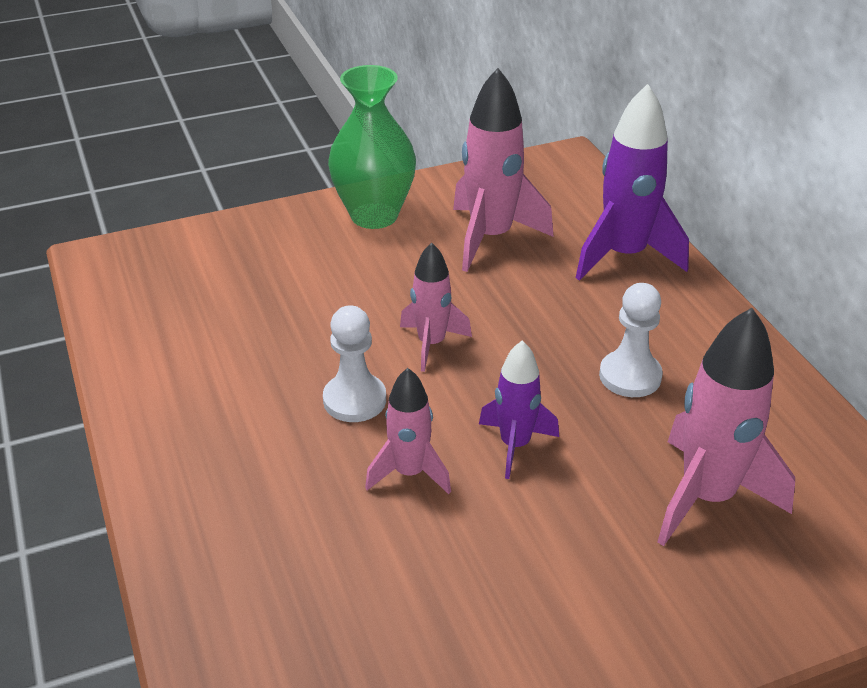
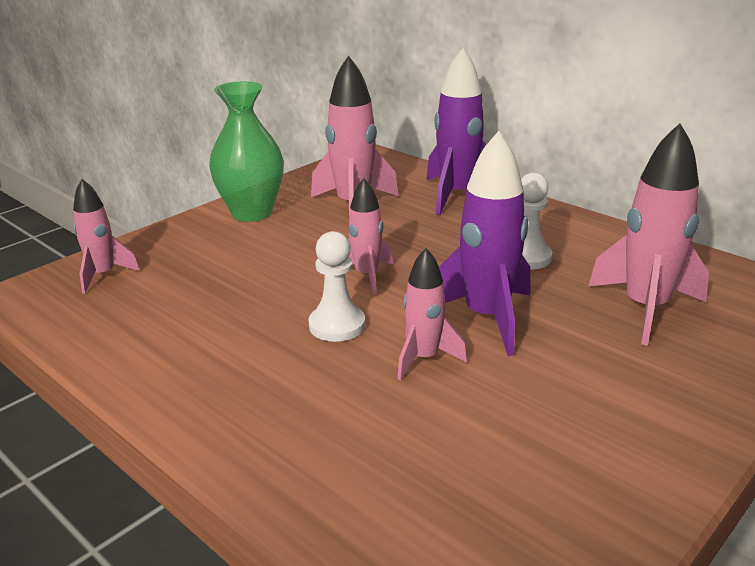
camera: 25 degrees left, 10 degrees down
(179, 259) = (103, 275): none -> pink rocket
(515, 445) = (486, 318): purple rocket -> purple rocket, size x1.68

